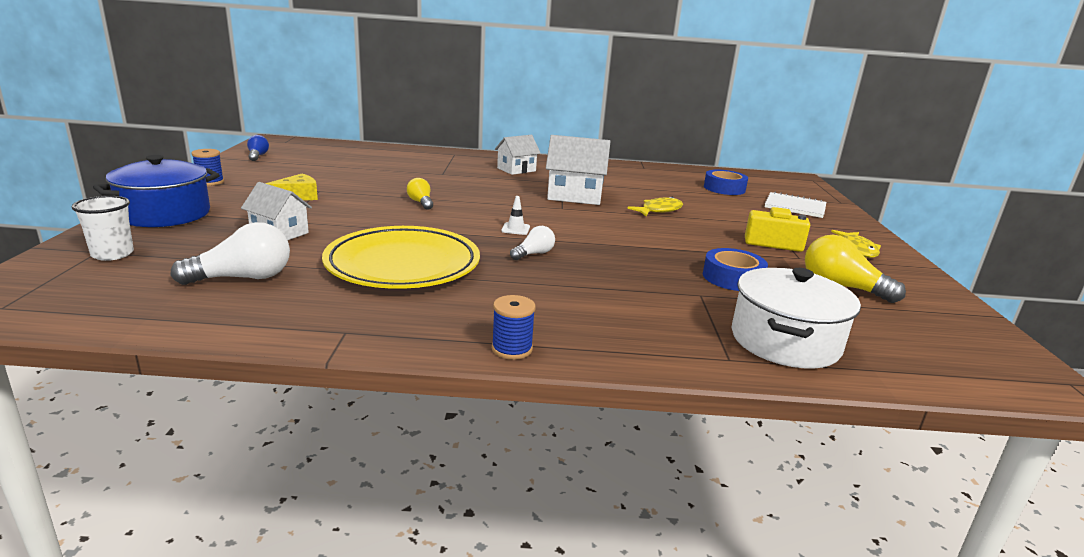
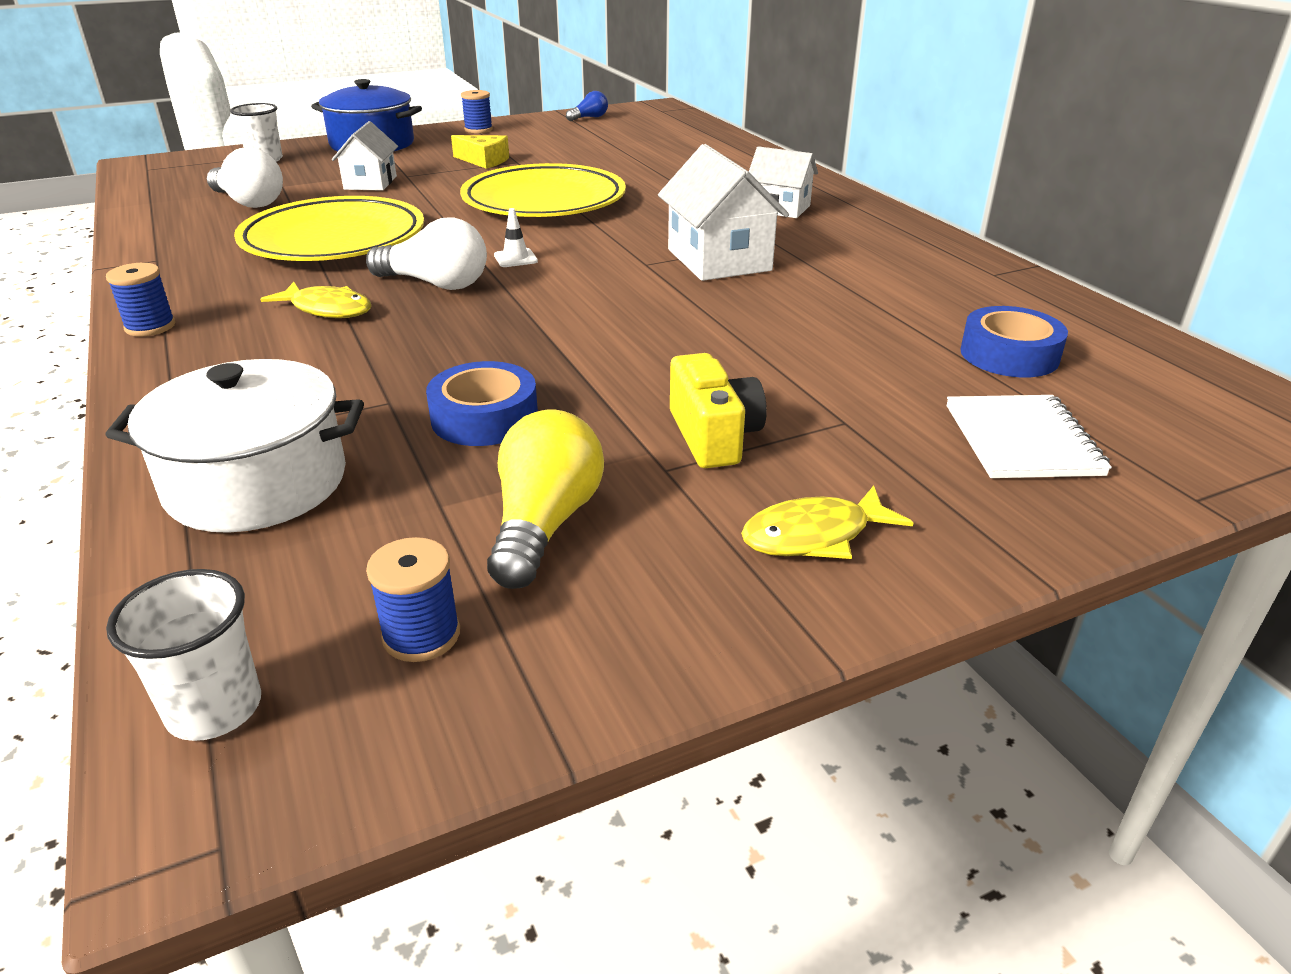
camera: 65 degrees right, 10 degrees up
(421, 202) = (544, 201): yellow light bulb -> yellow plate
(534, 254) = (435, 284): white light bulb -> white light bulb, size x1.74
(659, 210) = (749, 322): yellow fish -> yellow fish (327, 309)
(928, 325) = (421, 635): none -> blue spool
(988, 375) = (214, 708): none -> white cup

